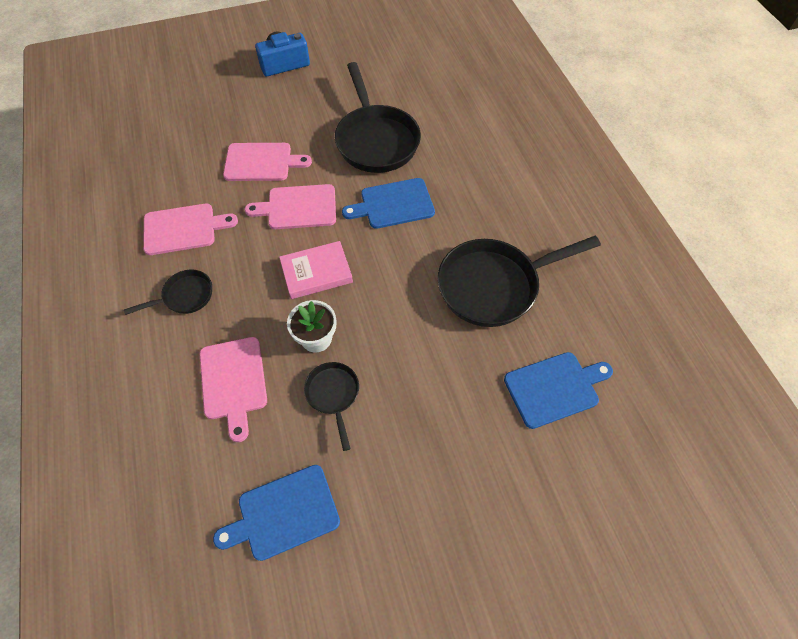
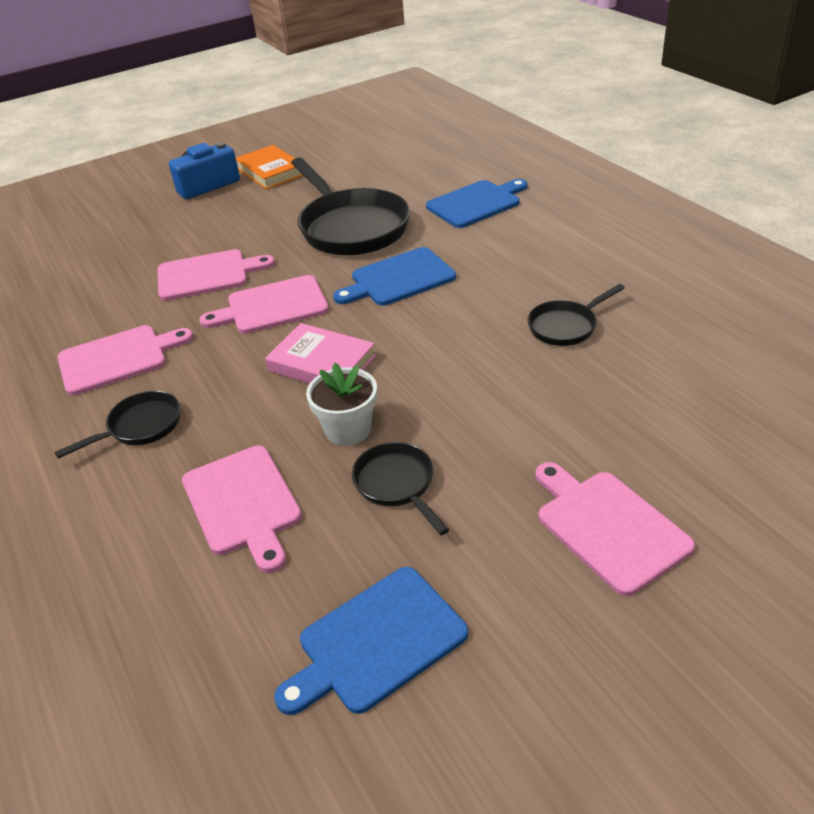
camera: 10 degrees left, 20 degrees down
(316, 272) = (322, 363): pink book -> pink book turned 60 degrees clockwise
(334, 61) = (270, 172): none -> orange book
(454, 470) = (607, 527): none -> pink cutting board
(494, 286) = (565, 326): black pan -> black pan, size x0.50
(554, 388) = (699, 408): blue cutting board -> blue cutting board (476, 203)

